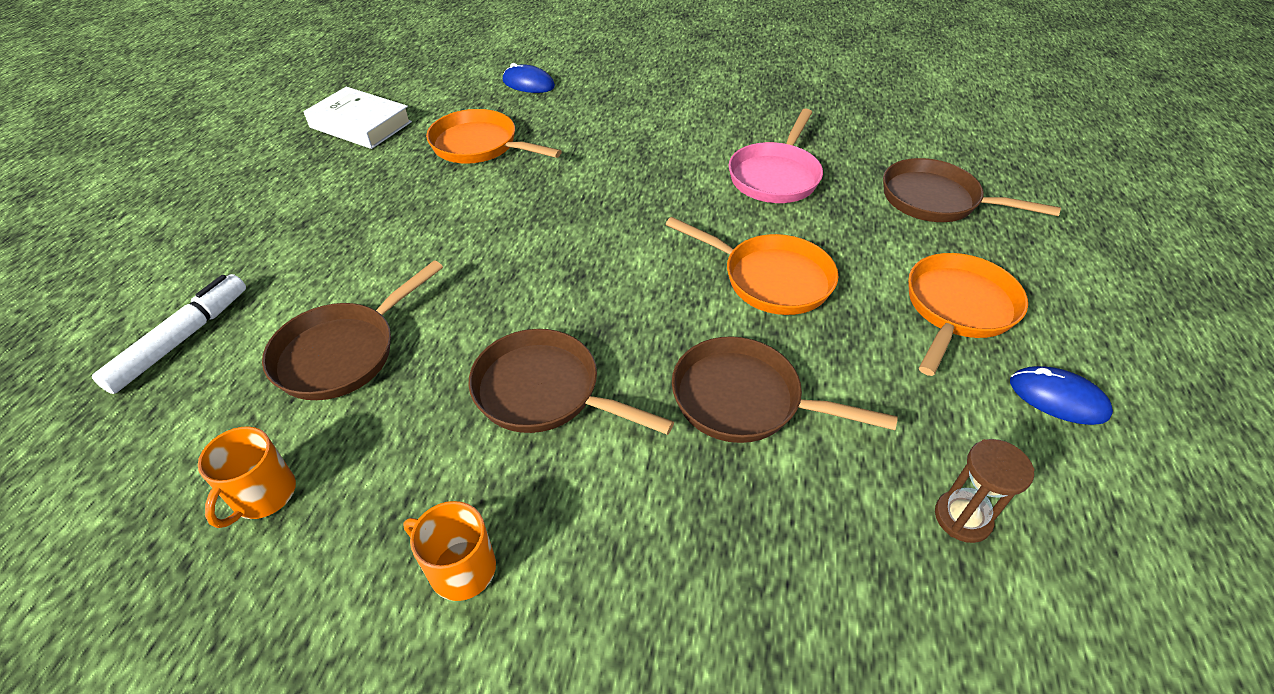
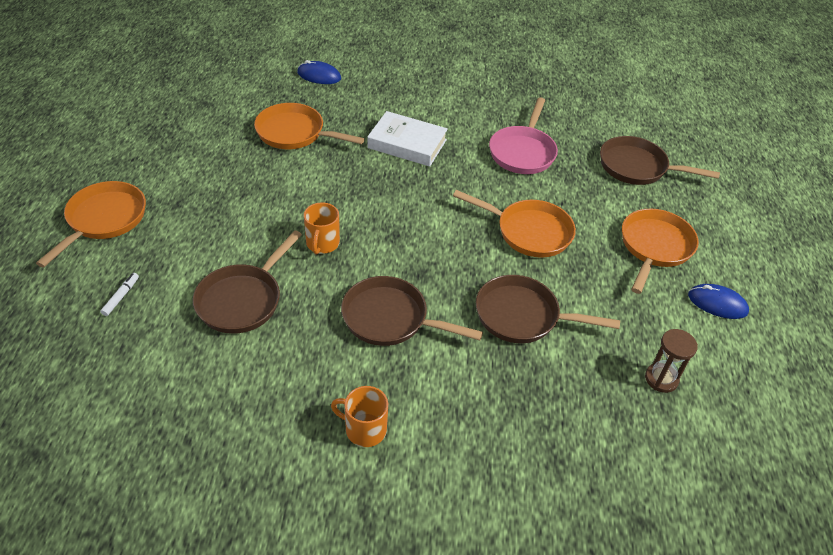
camera: 10 degrees left, 0 degrees up
(181, 339) = (121, 297): white marker -> white marker, size x0.48
(203, 239) = (104, 220): none -> orange pan
(263, 495) = (222, 396): orange mug -> orange mug (322, 243)
(360, 125) = (193, 117): white book -> white book (407, 144)

